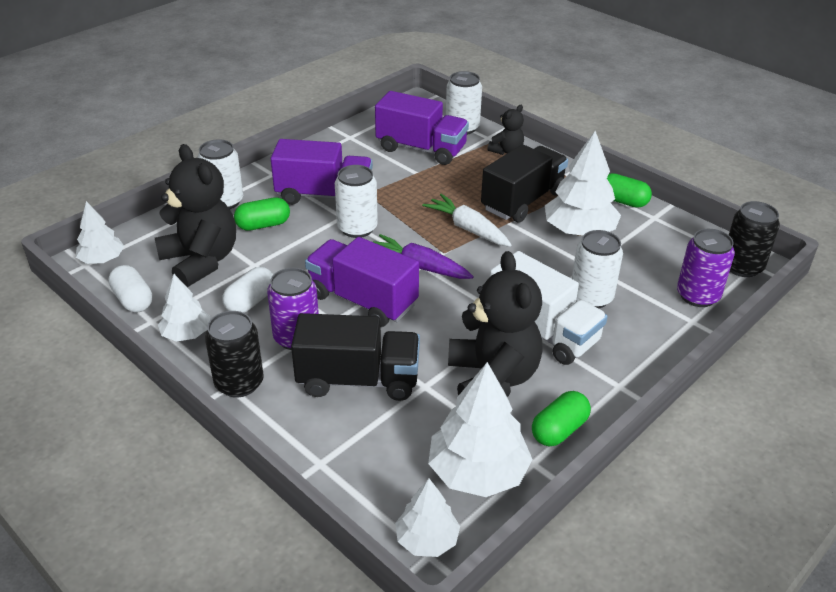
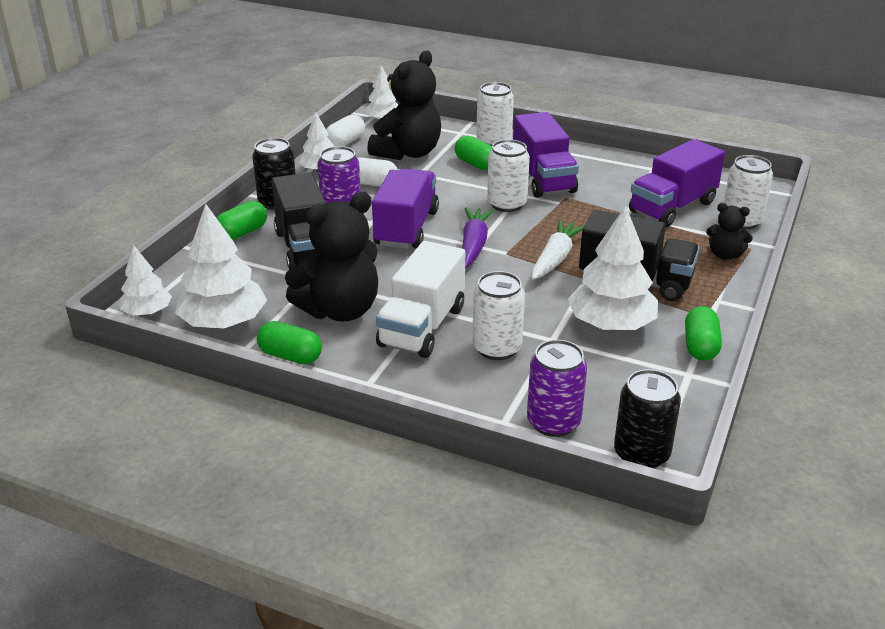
camera: 70 degrees right, 5 degrees down
(291, 426) = (242, 233): none -> green capsule
(421, 149) = (672, 207): purple truck -> purple truck turned 45 degrees clockwise

